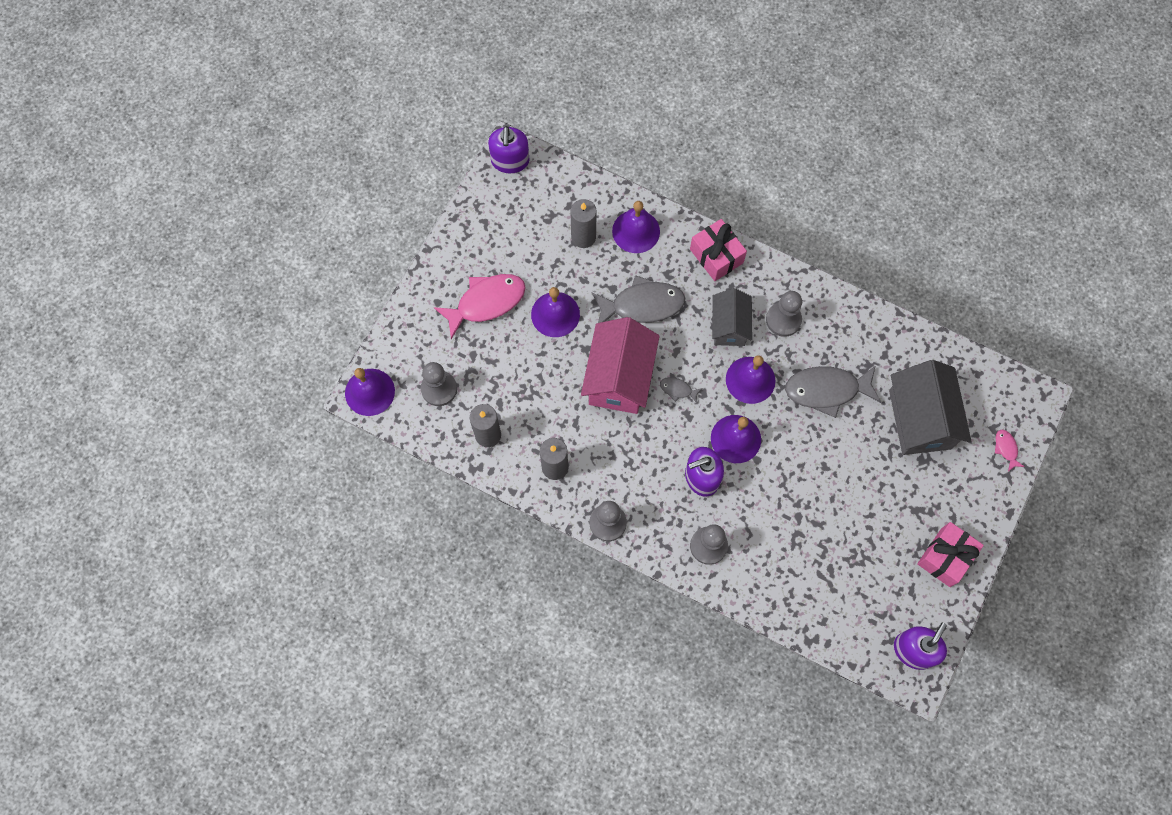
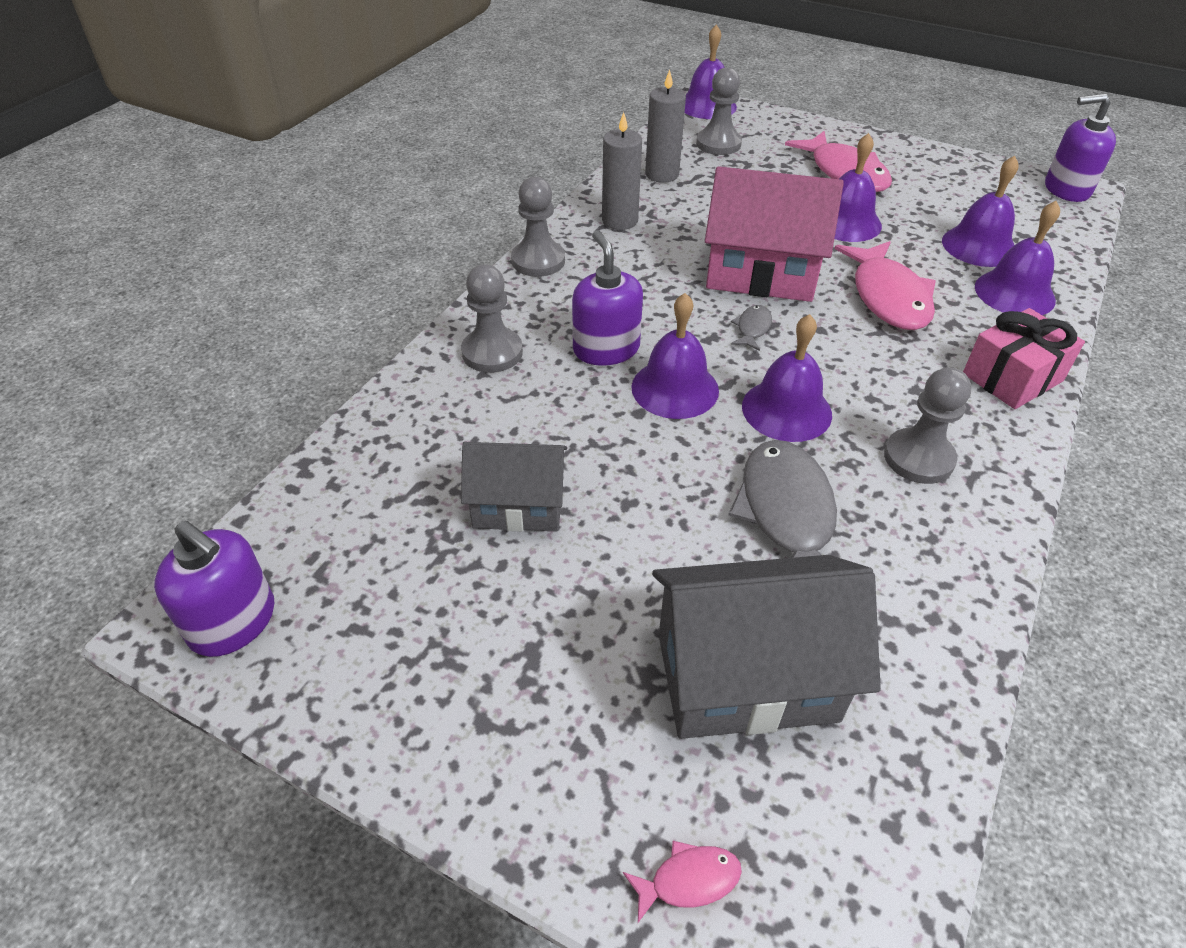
camera: 90 degrees right, 25 degrees down
(583, 237) = (979, 246): grey candle -> purple bell
(642, 305) = (888, 297): grey fish -> pink fish
(729, 326) = (882, 388): grey house -> grey house (518, 506)
(945, 557) = (418, 701): pink gift -> none

